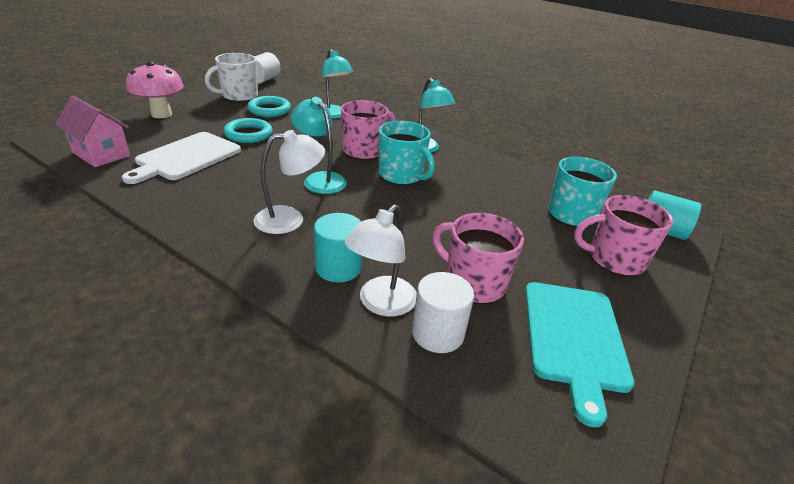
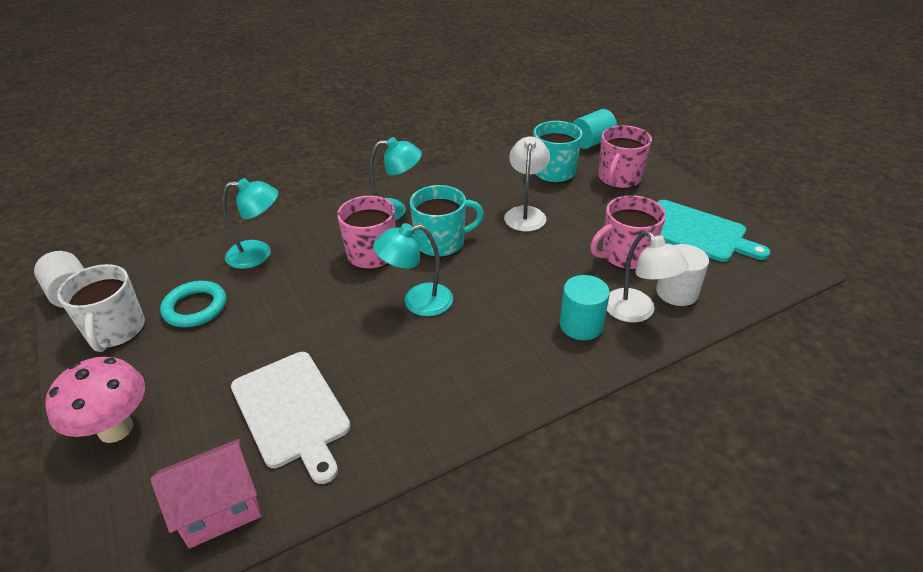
camera: 60 degrees left, 5 degrees up
(248, 134) = (261, 340): turquoise ring -> none
(290, 219) = (488, 341): white lamp -> white lamp (525, 213)

